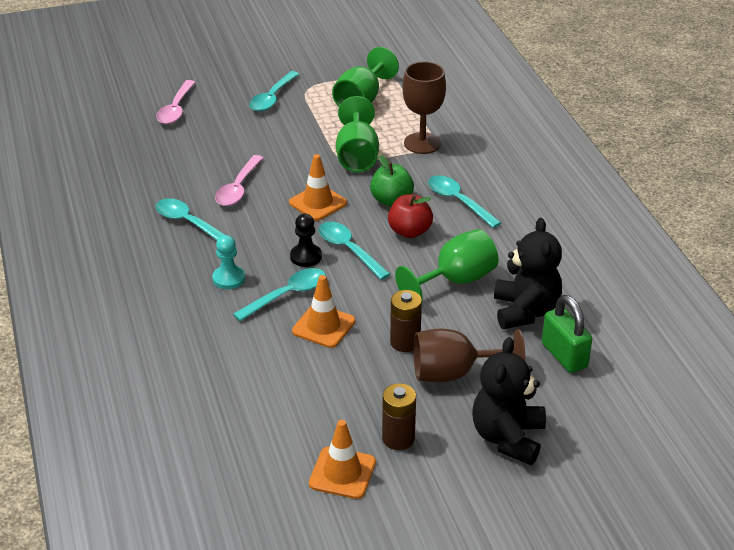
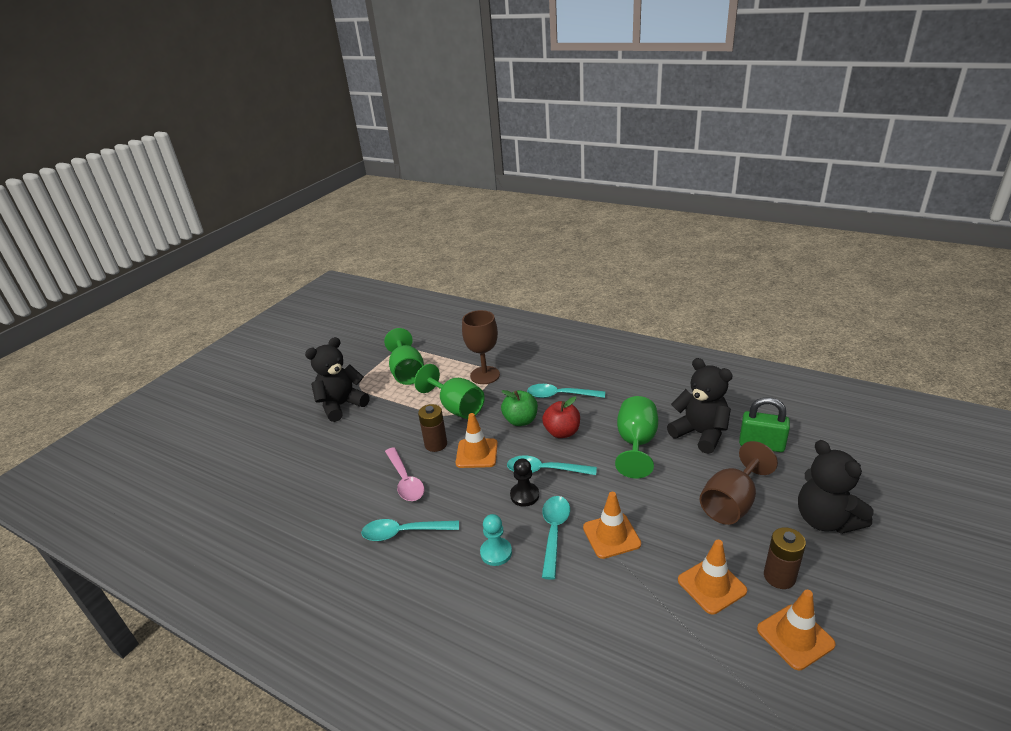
camera: 40 degrees left, 5 degrees down
(176, 109) = (274, 455): pink spoon -> none
(272, 98) = (341, 405): turquoise spoon -> black teddy bear
(340, 405) = (711, 585): none -> orange traffic cone
(405, 342) = (674, 505): brown battery -> brown battery (436, 444)

